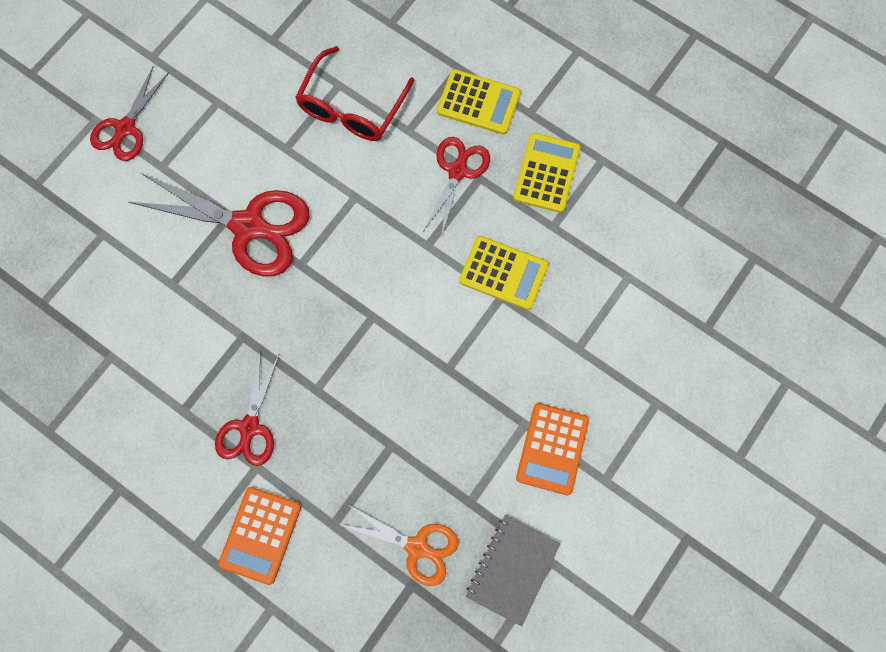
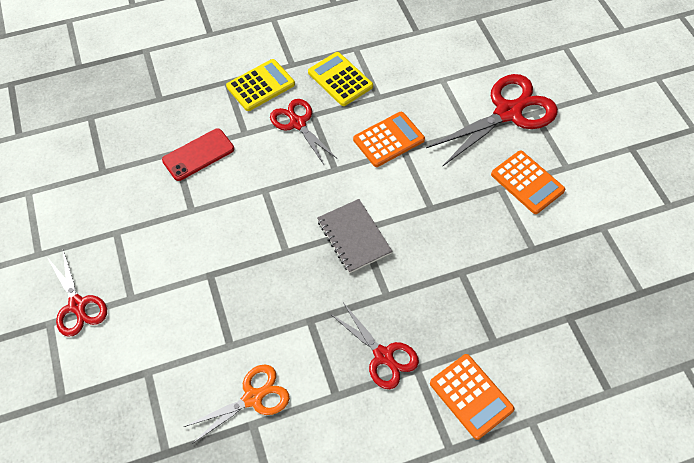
camera: 55 degrees left, 15 degrees down
(248, 226) = (229, 267): red scissors -> red scissors (508, 113)
(351, 107) = (198, 155): red glasses -> red phone
(417, 547) = (544, 298): orange scissors -> orange scissors (253, 398)
(503, 273) = (388, 140): yellow calculator -> orange calculator
(512, 569) = (595, 251): grey notebook -> grey notebook (354, 237)

